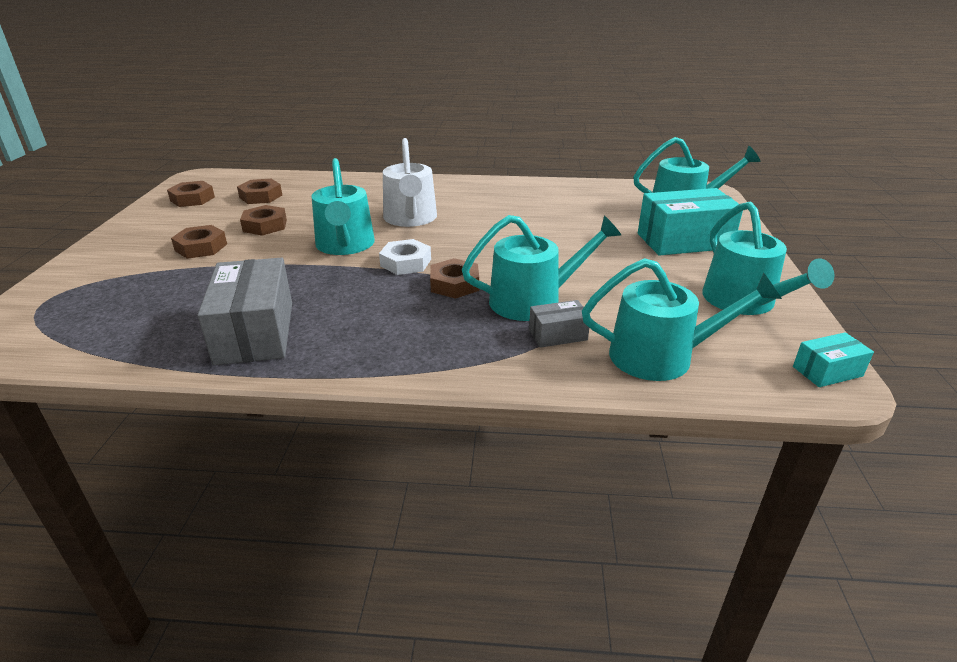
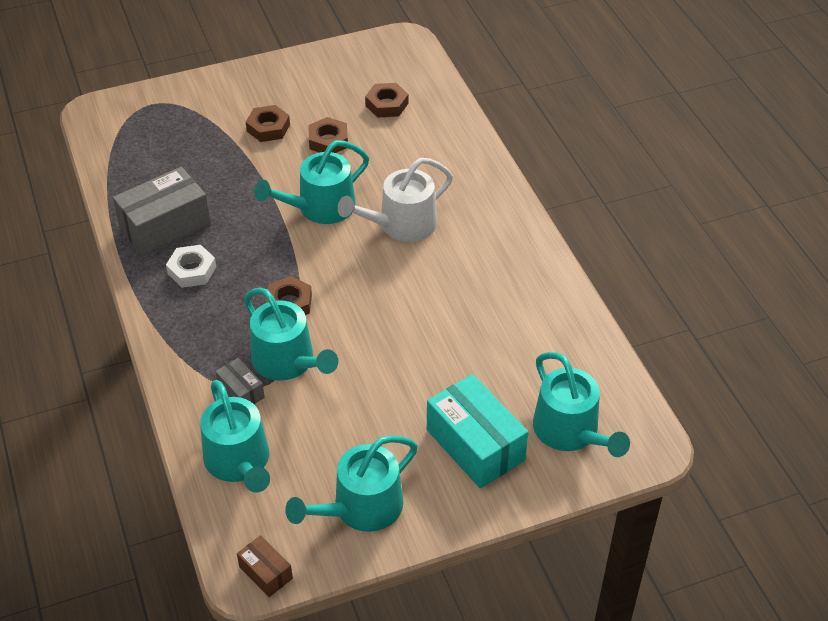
camera: 65 degrees right, 15 degrees up
(192, 199) = (353, 67): brown nut -> none
(406, 263) = (310, 258): white nut -> white nut (192, 270)
(827, 371) = (265, 572): turquoise box -> brown box

